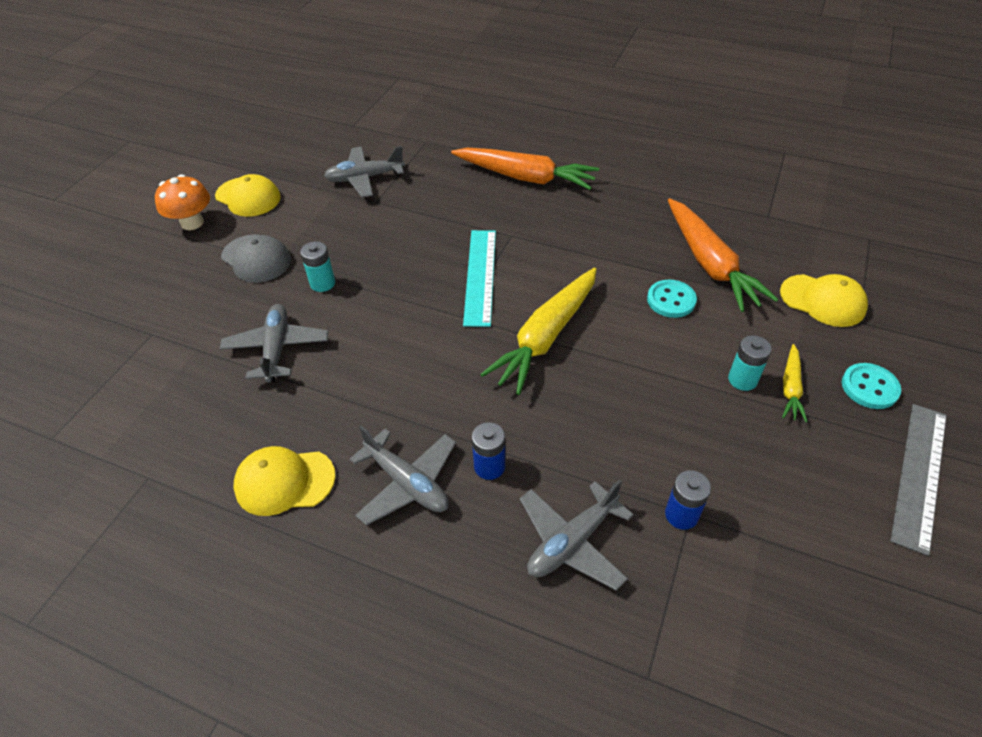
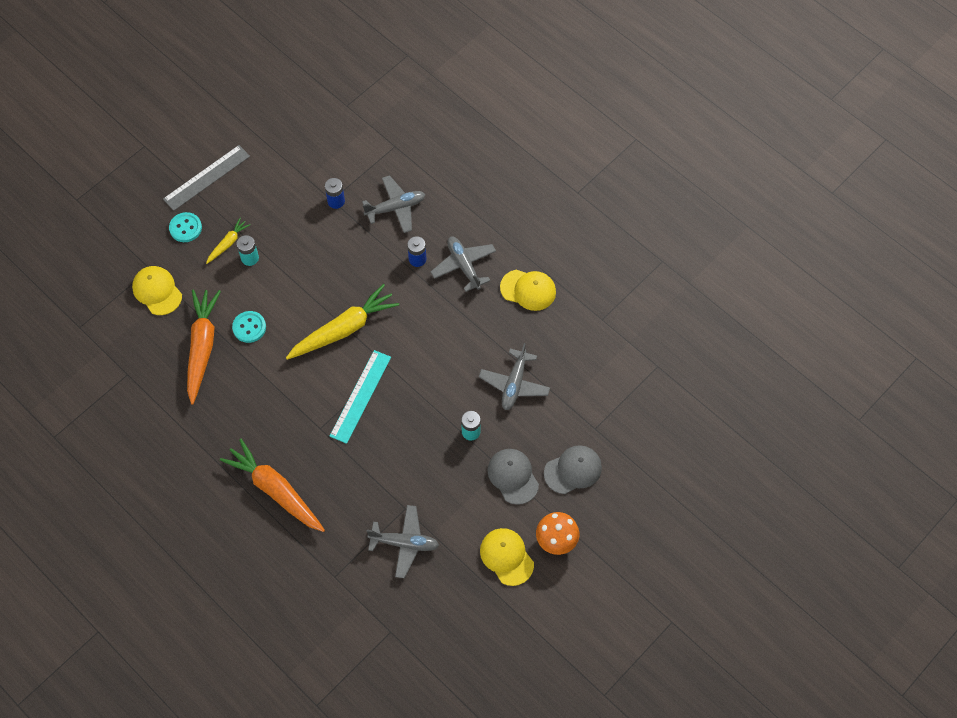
camera: 160 degrees left, 15 degrees up
(178, 285) = (573, 470): none -> grey cap

